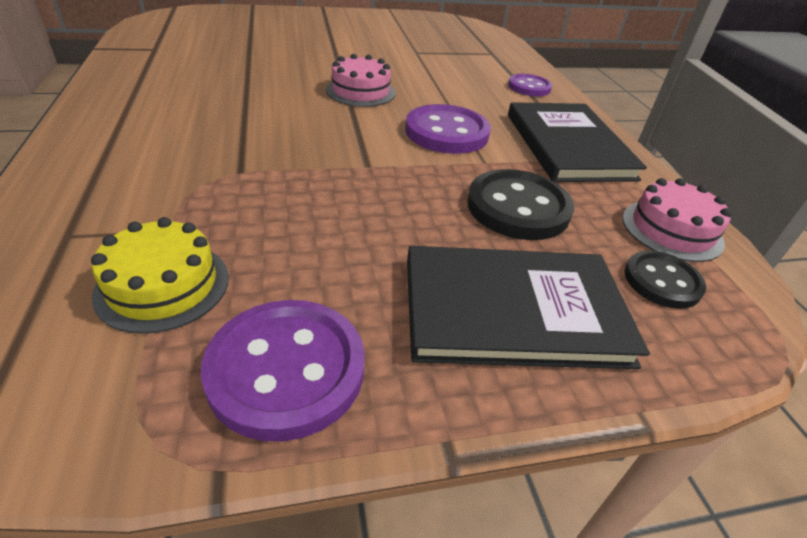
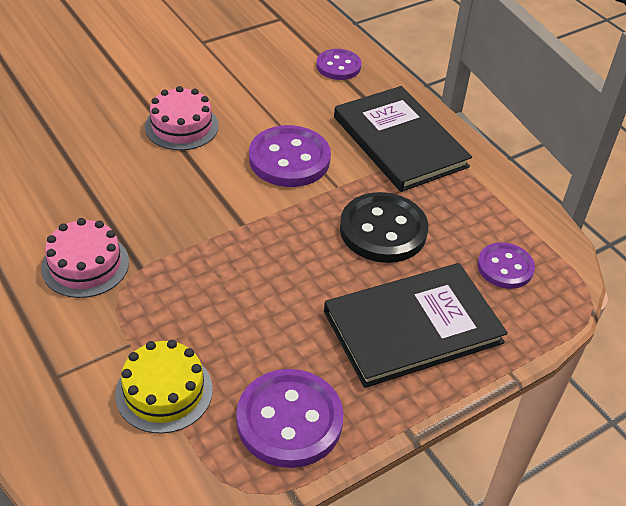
camera: 20 degrees left, 5 degrees up
(662, 281) = (505, 267): black button -> purple button
(671, 230) = (503, 214): pink cake -> pink cake (85, 265)

